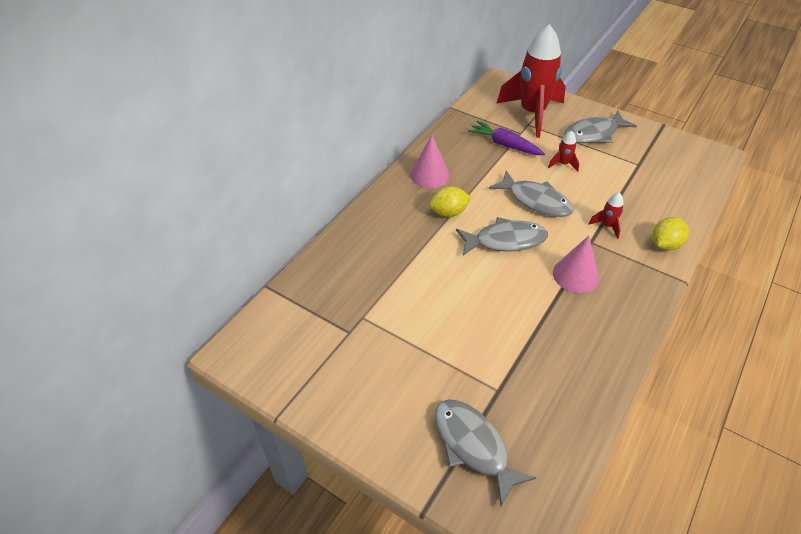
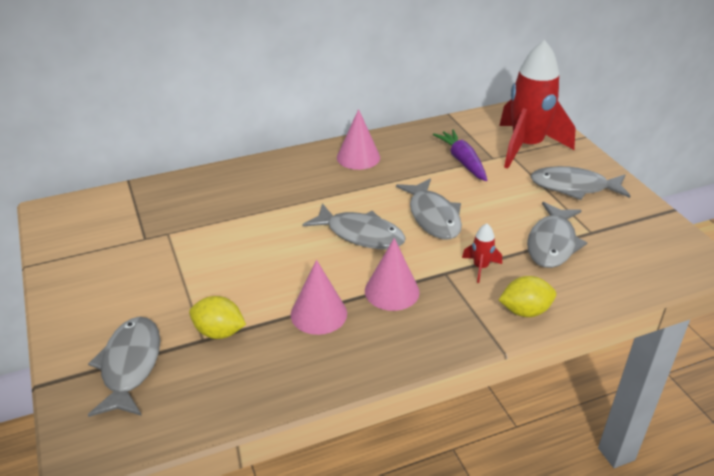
camera: 35 degrees right, 10 degrees down
(448, 212) = (337, 191): yellow lemon -> yellow lemon (219, 332)
(550, 321) = (318, 314): none -> pink cone
(563, 164) = (503, 199): red rocket -> none
(627, 184) = (552, 243): none -> grey fish

